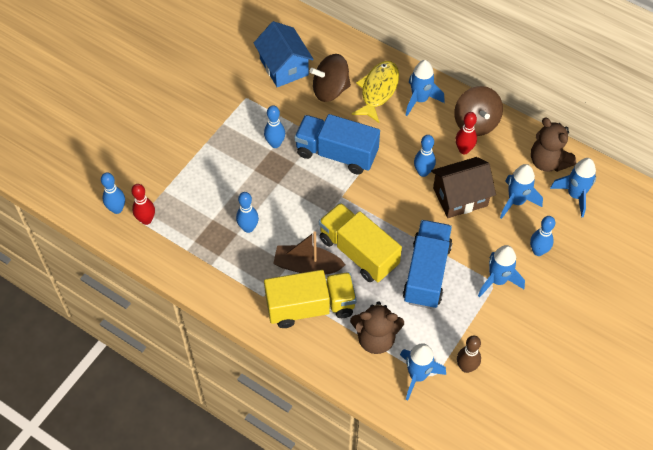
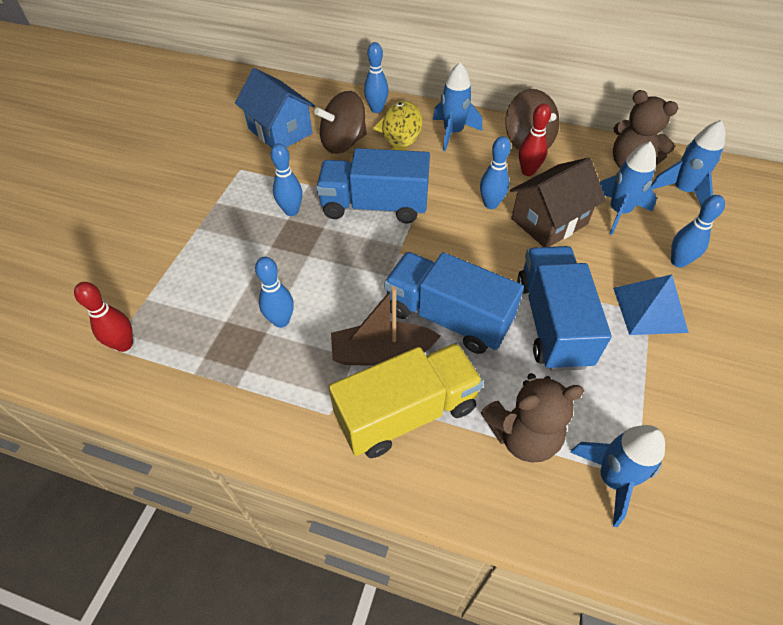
camera: 15 degrees left, 5 degrees down
(117, 209) = (76, 339): blue bowling pin -> blue bowling pin (376, 109)
(358, 252) = (448, 317): yellow truck -> blue truck
(466, 367) = (675, 444): brown bowling pin -> none
(497, 280) = (649, 309): blue rocket -> blue pyramid

